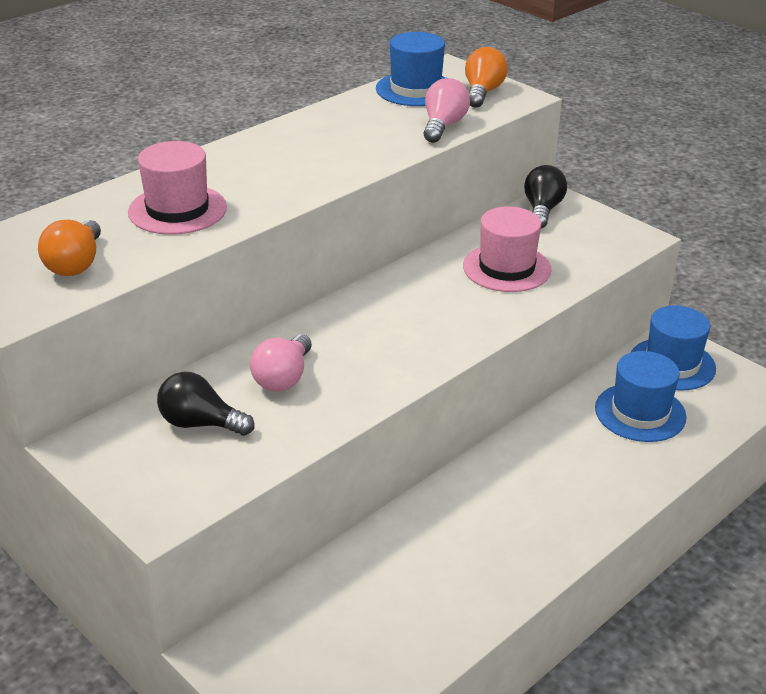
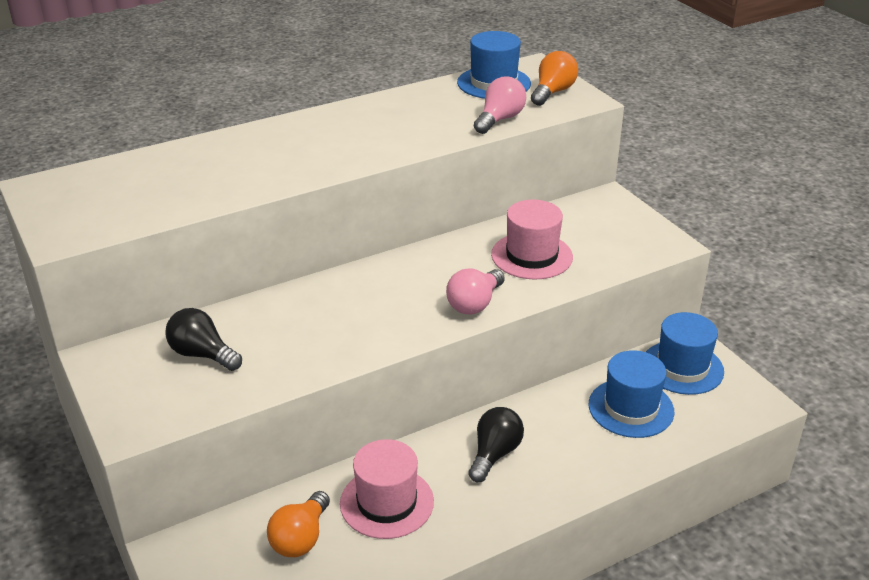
camera: 15 degrees right, 0 degrees up
(76, 264) = (126, 204): orange light bulb -> orange light bulb (301, 538)
(177, 210) = (232, 168): pink hat -> pink hat (386, 502)
(283, 378) = (289, 326): pink light bulb -> pink light bulb (474, 304)
(542, 210) = (591, 206): black light bulb -> black light bulb (494, 454)

